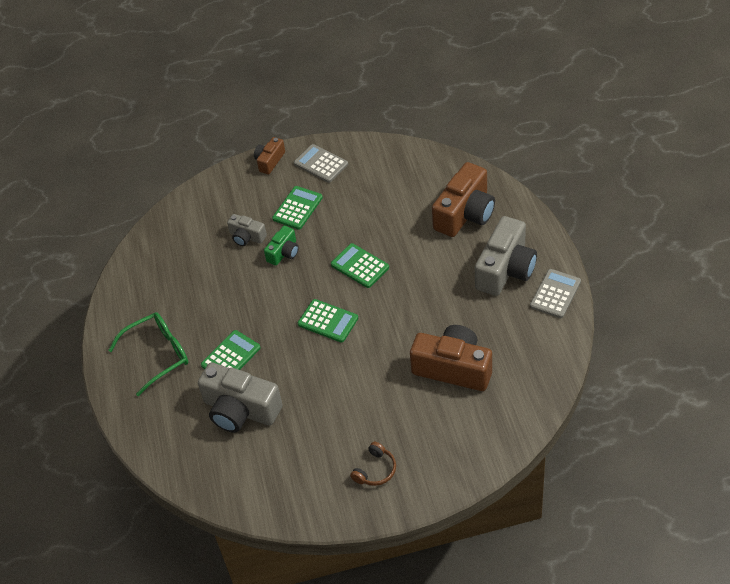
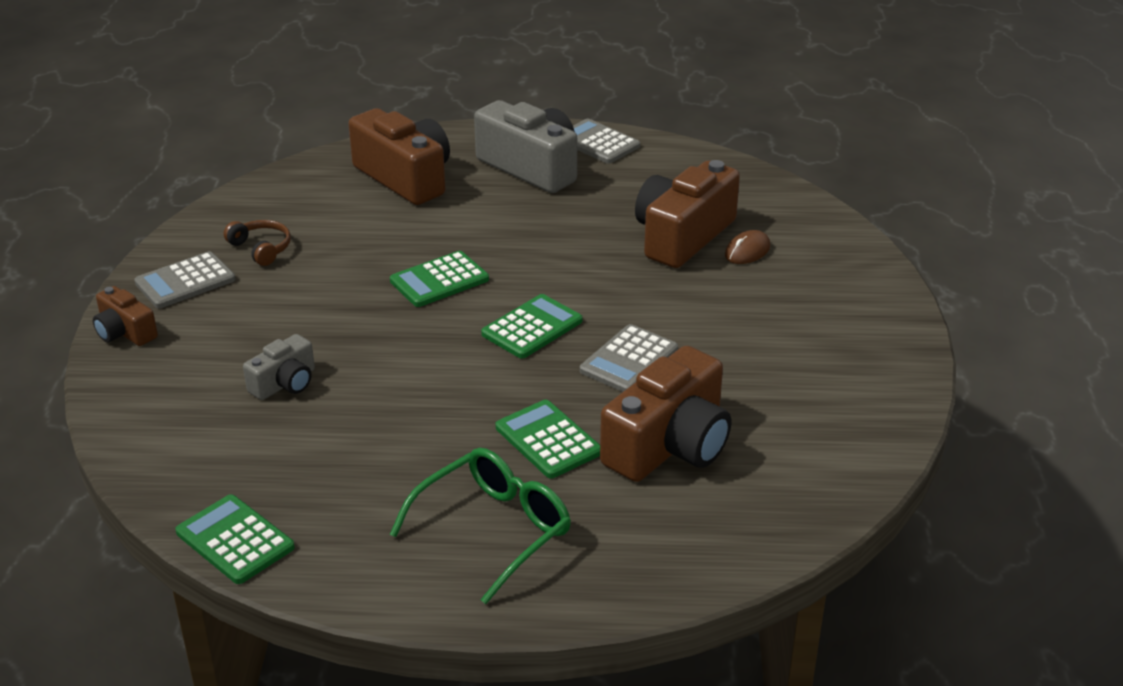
camera: 80 degrees left, 15 degrees down
(158, 355) = (494, 530): green glasses -> green glasses turned 60 degrees clockwise
(240, 410) = (669, 445): grey camera -> brown camera
(284, 252) = (353, 349): green camera -> none
(297, 208) = (264, 320): green calculator -> green calculator (235, 540)
(311, 373) = (629, 360): none -> grey calculator
(375, 470) = (836, 330): brown headphones -> brown headphones (261, 248)
(449, 406) = (747, 251): none -> brown mouse

